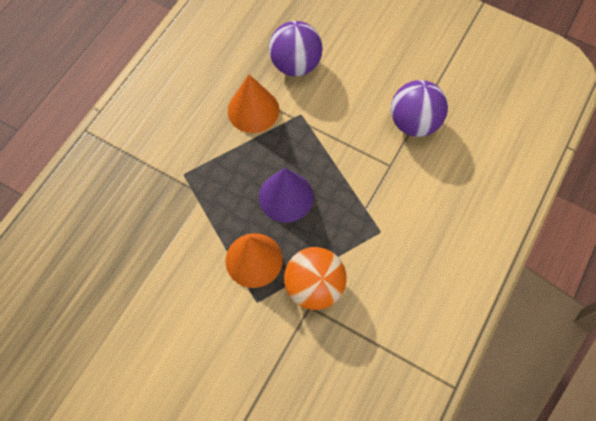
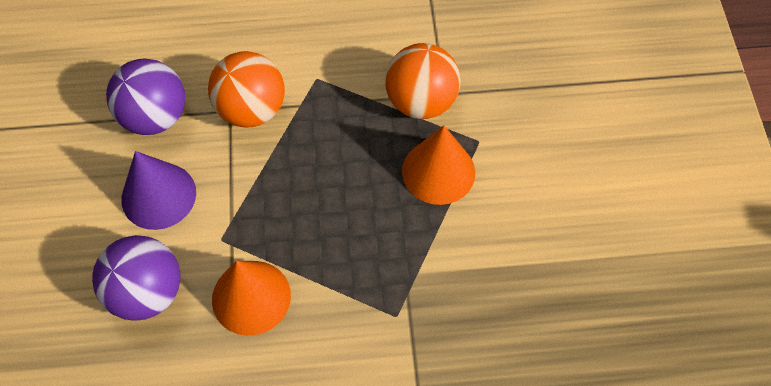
camera: 125 degrees left, 5 degrees down
(286, 196) = (342, 187): purple cone -> purple cone (158, 195)
(381, 178) = (251, 110): none -> orange ball

